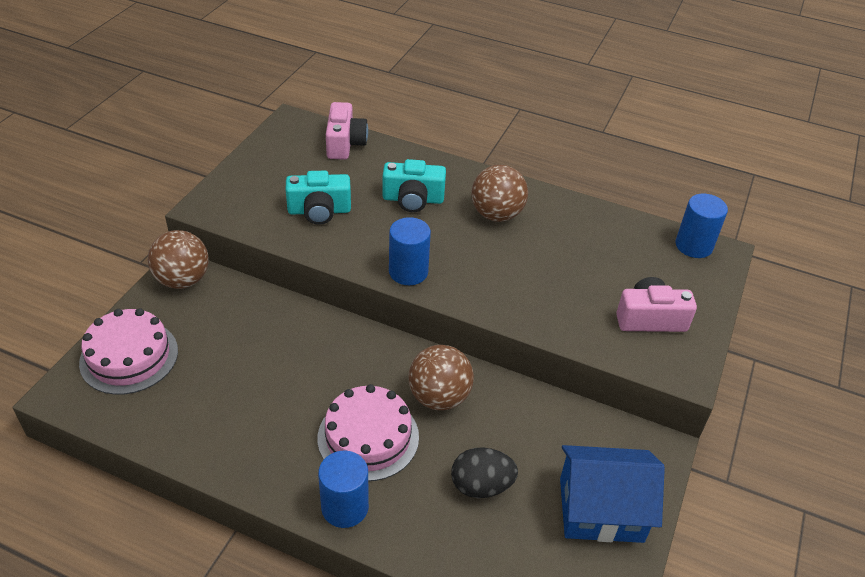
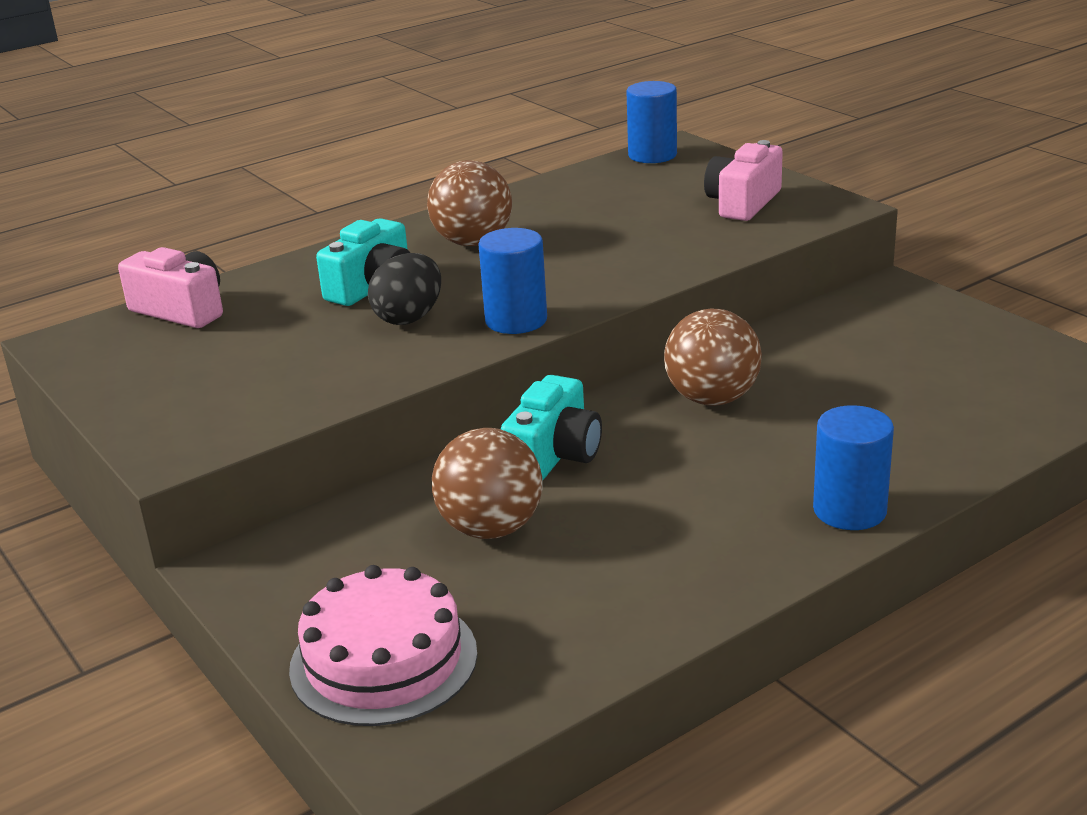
camera: 55 degrees left, 15 degrees down
(183, 280) = (256, 569): brown ball -> brown ball (491, 528)
(319, 211) = (310, 359): turquoise camera -> turquoise camera (554, 455)
(368, 437) = (740, 466): pink cake -> none
(481, 486) = (877, 405): black egg -> black egg (409, 317)
(601, 509) = (958, 341): blue house -> none

